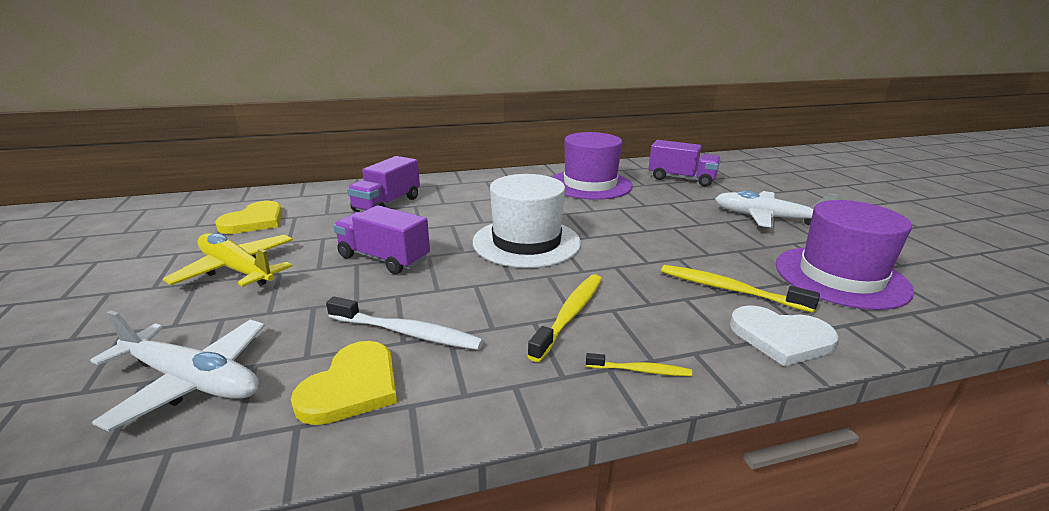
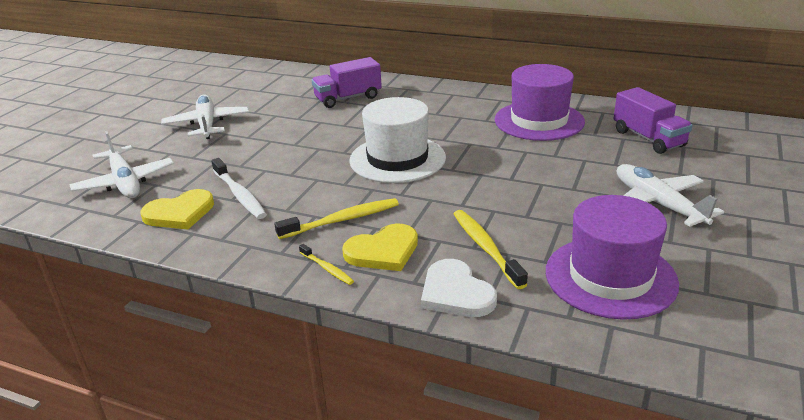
camera: 40 degrees right, 5 degrees up
(237, 270) = (207, 124): yellow plane -> white plane
(254, 221) = (253, 91): yellow heart -> yellow heart (383, 251)
(384, 259) = (290, 142): purple truck -> none

